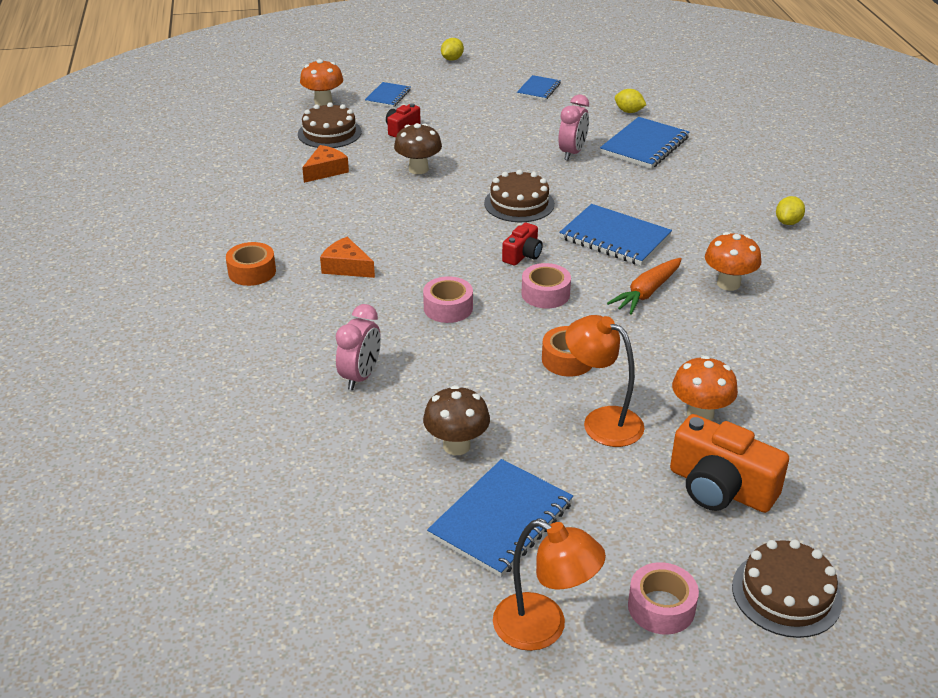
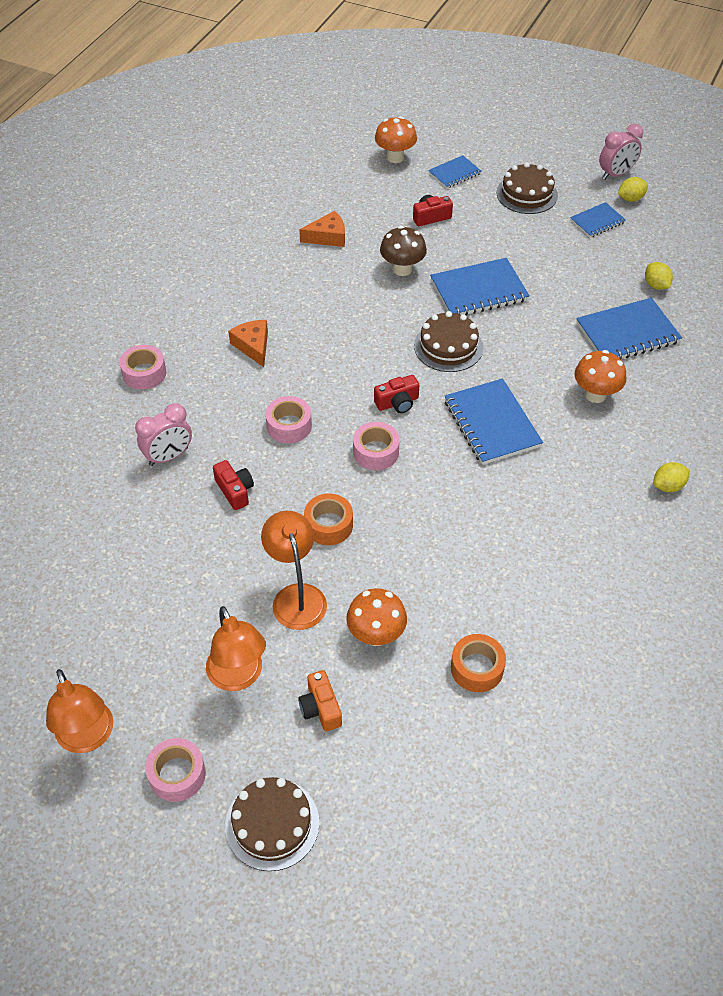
camera: 35 degrees right, 15 degrees up
(252, 272) = (183, 316): orange tape -> orange tape (477, 668)
(261, 327) = (144, 373): none -> pink tape
(329, 133) = (368, 196): brown cake -> brown cake (527, 194)
(452, 59) = (554, 151): yellow lemon -> yellow lemon (630, 199)
(455, 373) = (235, 491): none -> red camera
(456, 445) = (175, 556): brown mushroom -> none
(501, 520) = (144, 636): blue notebook -> blue notebook (479, 290)
(572, 153) = (551, 311): pink clock -> pink clock (616, 174)
(624, 504) = (238, 677): none -> orange lamp
(646, 293) = (458, 495): orange carrot -> none
(720, 488) = (320, 708): orange camera -> orange camera, size x0.55
(728, 284) = (538, 523): orange mushroom -> orange mushroom (595, 395)

